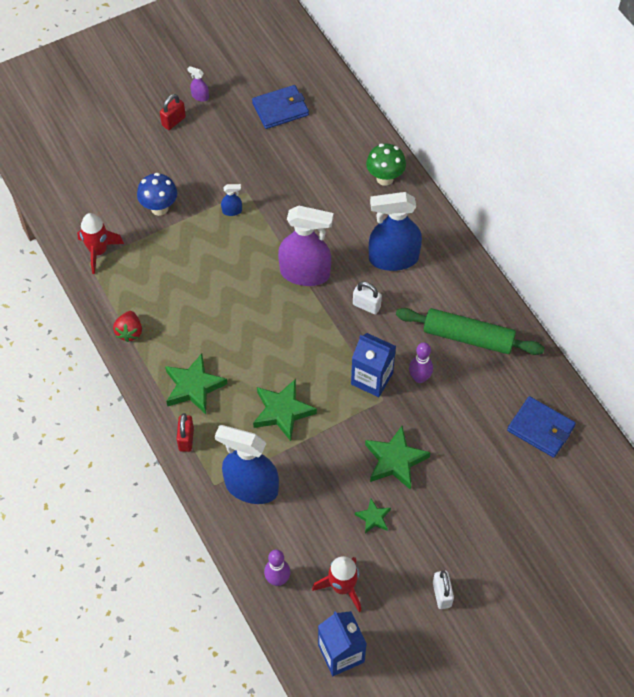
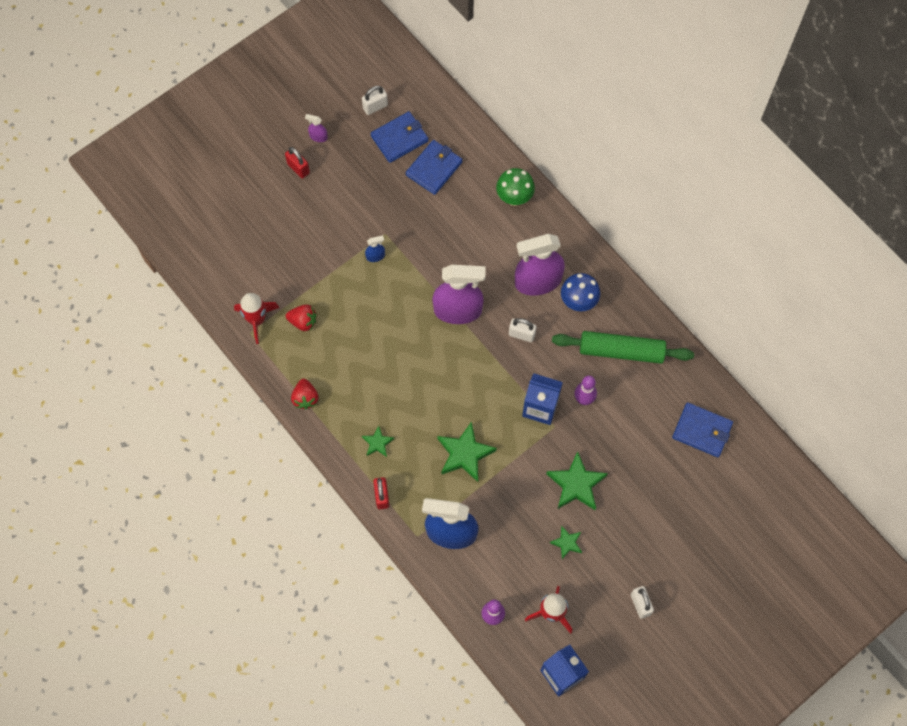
camera: 10 degrees left, 10 degrees up
(144, 260) = (303, 321): none -> red strawberry
(159, 208) = (305, 264): blue mushroom -> blue mushroom (578, 302)
(173, 121) = (298, 168): red padlock -> red padlock turned 75 degrees counterclockwise
(193, 387) = (377, 443): green star -> green star, size x0.54
(262, 78) = (375, 107): none -> white padlock
(309, 140) = (434, 168): none -> blue wallet
(393, 258) = (537, 281): blue spray bottle -> purple spray bottle

